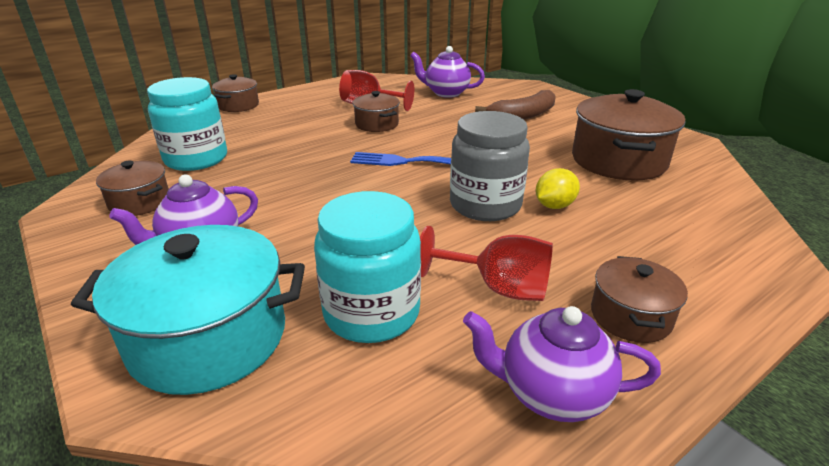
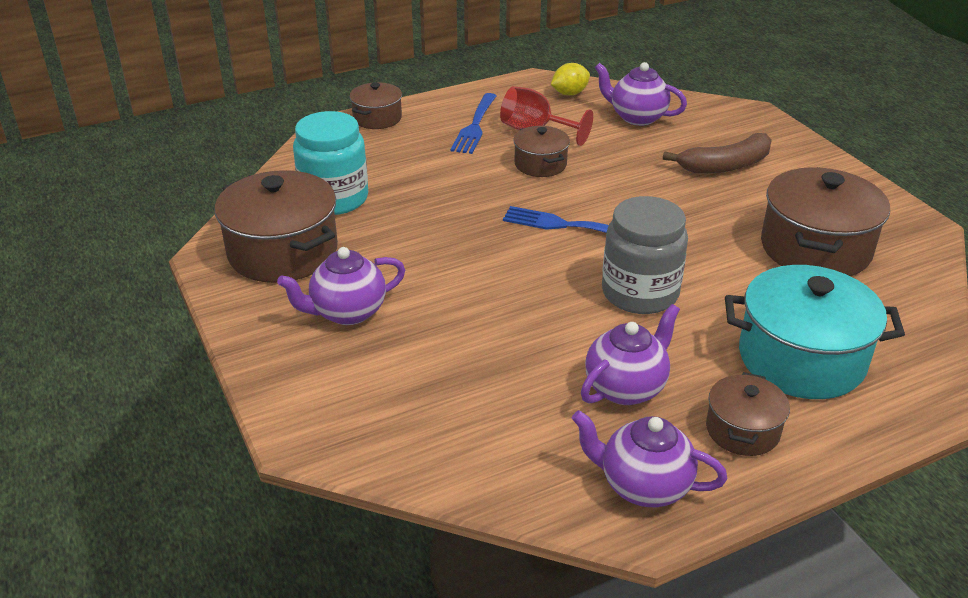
camera: 10 degrees right, 5 degrees up
(140, 202) = (283, 252): brown pot -> brown pot, size x1.84
(209, 337) = (361, 402): turquoise pot -> turquoise pot (801, 359)
(320, 105) = (475, 126): none -> blue fork
(371, 313) = (503, 397): turquoise jar -> none
(498, 288) = (626, 388): red goblet -> purple teapot
(554, 206) = (715, 302): yellow lemon -> yellow lemon (569, 93)

